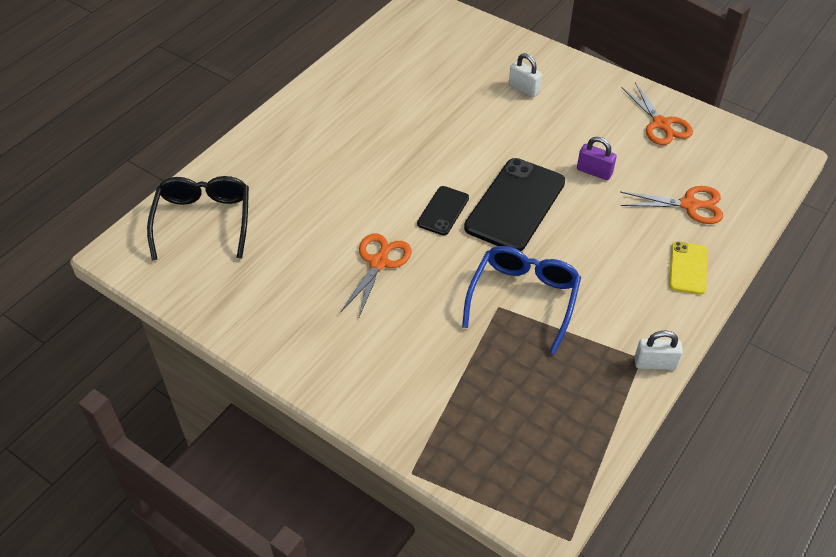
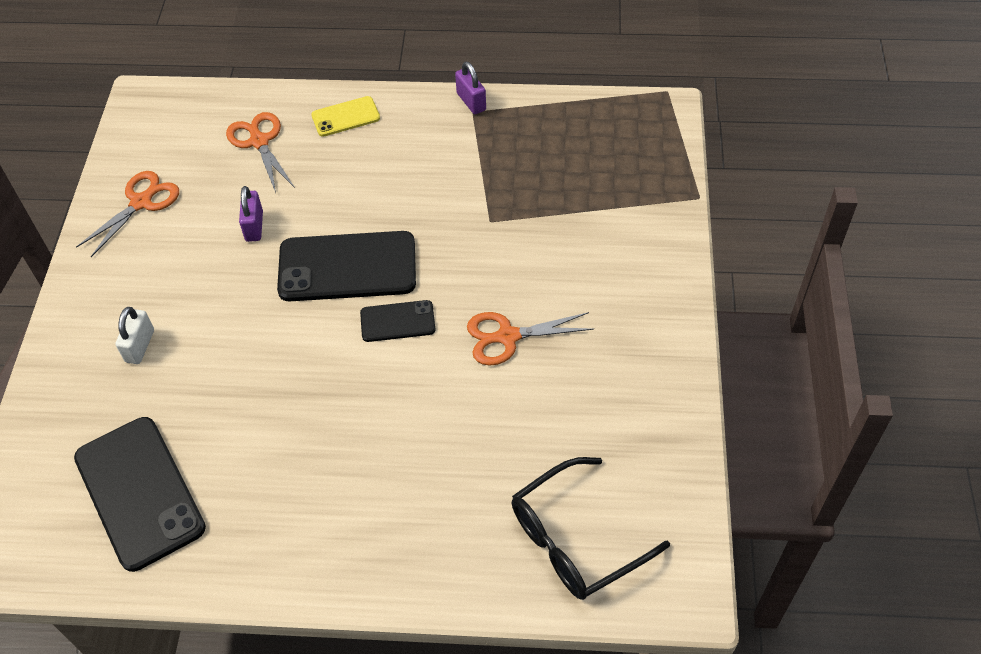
camera: 120 degrees left, 5 degrees up
(414, 60) = (139, 492): none -> black phone
(523, 299) = (467, 208): blue glasses -> none
(655, 363) = (471, 102): white padlock -> purple padlock

